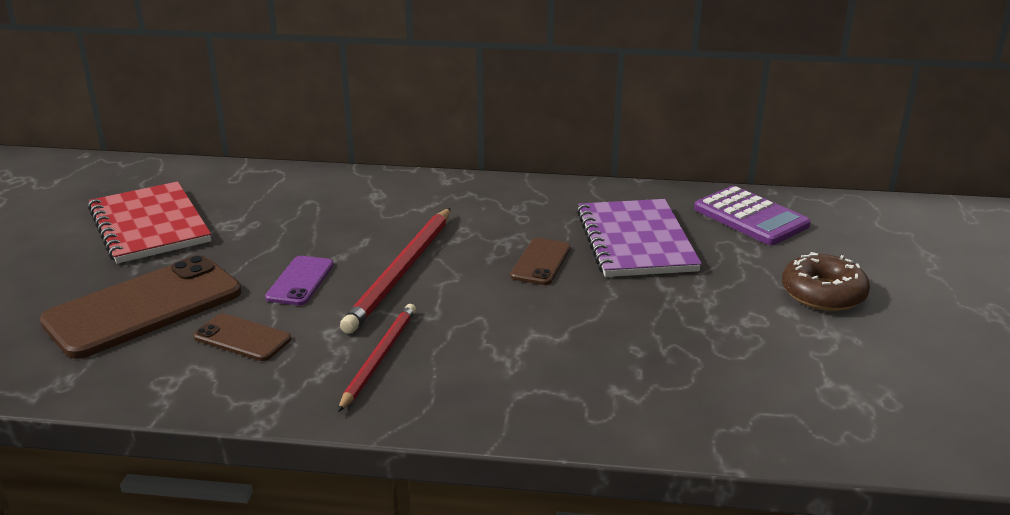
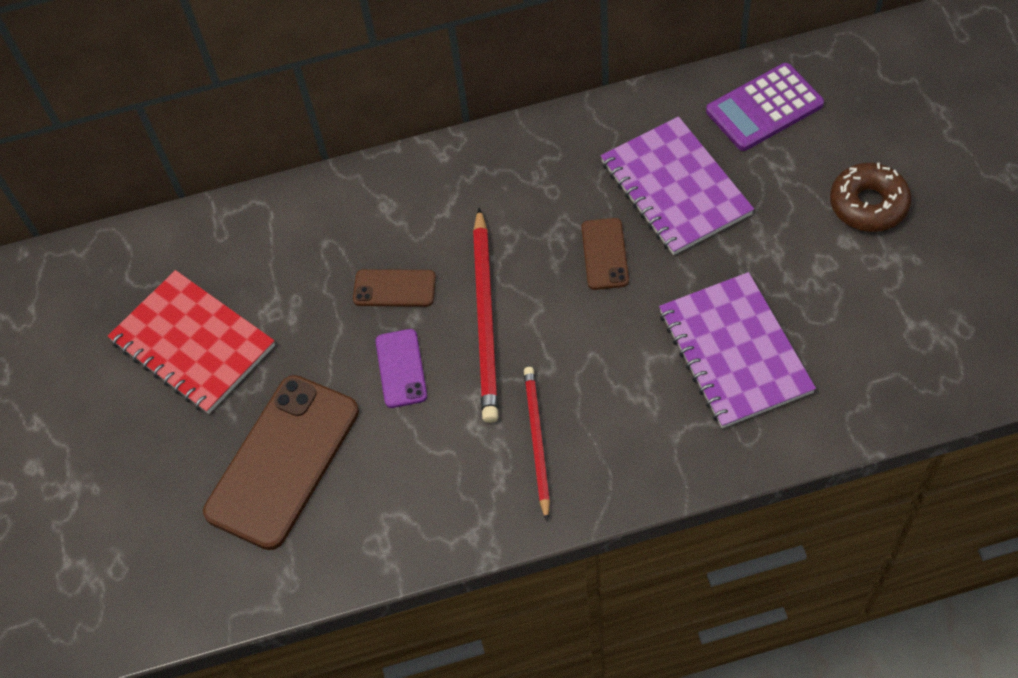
camera: 15 degrees left, 30 degrees up
(242, 338) = (402, 465): brown phone -> brown phone (394, 288)
(623, 352) = (735, 352): none -> purple notebook
(750, 217) = (764, 108): purple calculator -> purple calculator turned 120 degrees clockwise

